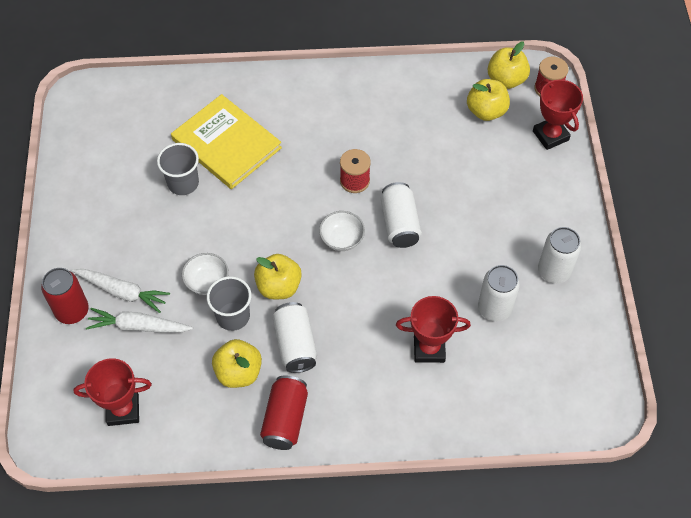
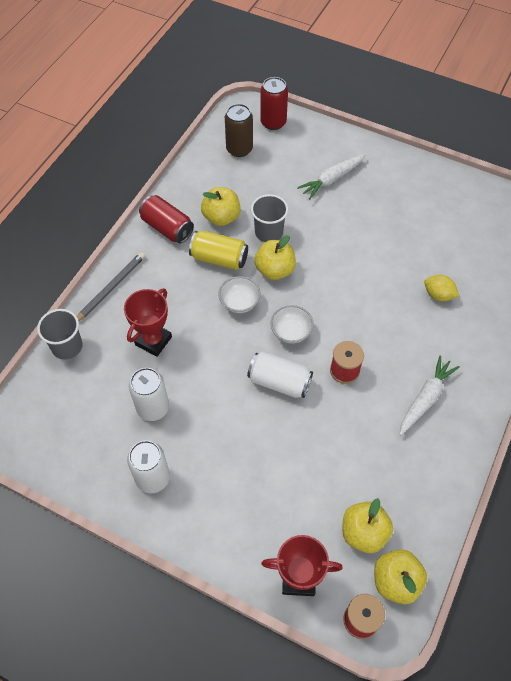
camera: 120 degrees right, 0 degrees up
(72, 311) = (334, 148): red can -> red can (273, 122)
(123, 410) = (239, 149): red trophy -> brown can
(138, 326) = (297, 178): white carrot -> white carrot (425, 398)
(183, 183) = (412, 250): grey cup -> grey cup (67, 346)
(207, 282) = (308, 229): white bowl -> white bowl (239, 302)
(226, 144) = (438, 295): yellow book -> yellow lemon
(295, 344) = (219, 258): white can -> yellow can
(397, 427) = (110, 288): none -> grey pencil

